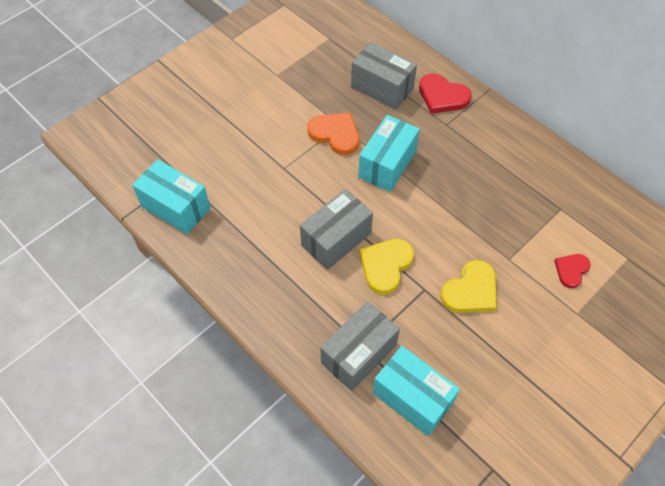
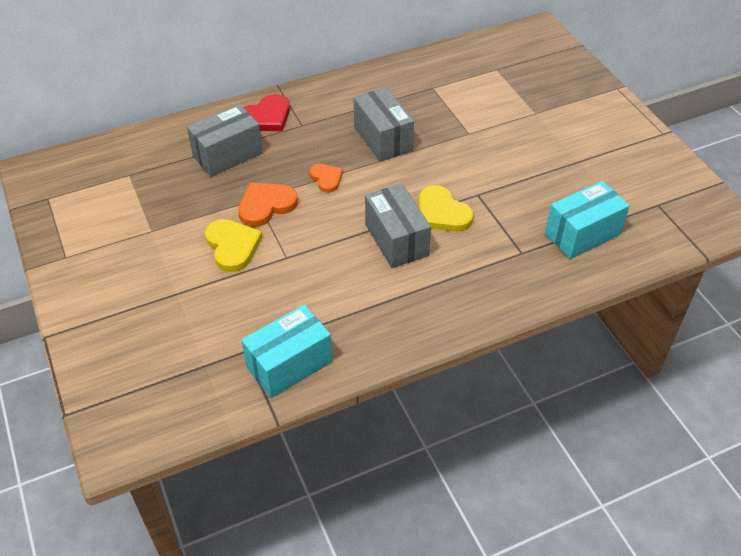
camera: 70 degrees left, 10 degrees down
(358, 354) = (528, 258): grey box -> grey box (382, 138)
(387, 164) = (326, 178): turquoise box -> orange heart
(470, 291) = (491, 166): yellow heart -> yellow heart (232, 246)
(571, 270) = (495, 102): red heart -> none

